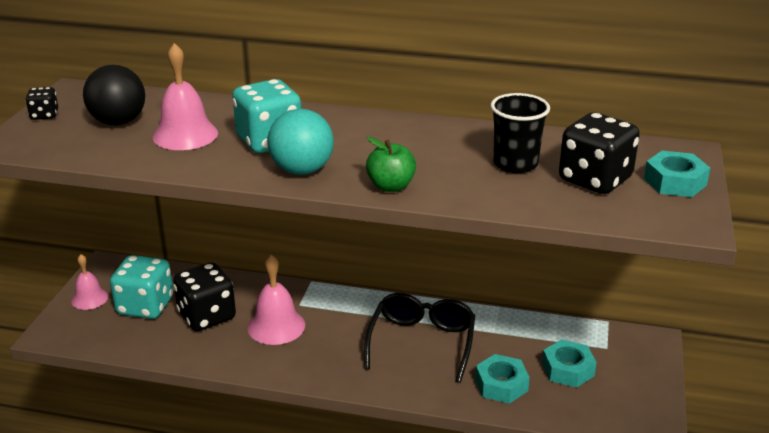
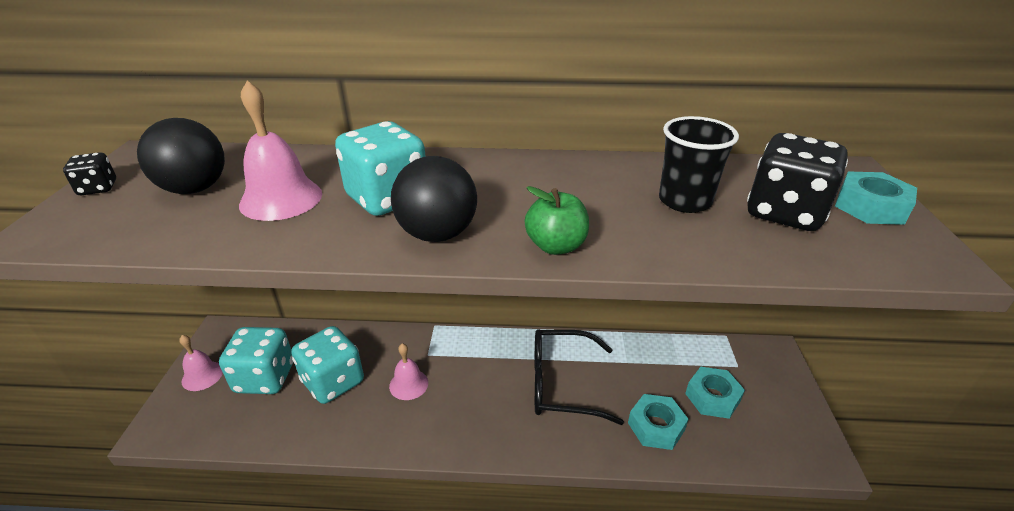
camera: 10 degrees left, 5 degrees up
(207, 316) = (333, 382): black dice -> turquoise dice
(276, 326) = (408, 384): pink bell -> pink bell, size x0.65
(302, 170) = (437, 234): turquoise ball -> black ball
(422, 342) = (561, 384): black glasses -> black glasses turned 90 degrees counterclockwise

